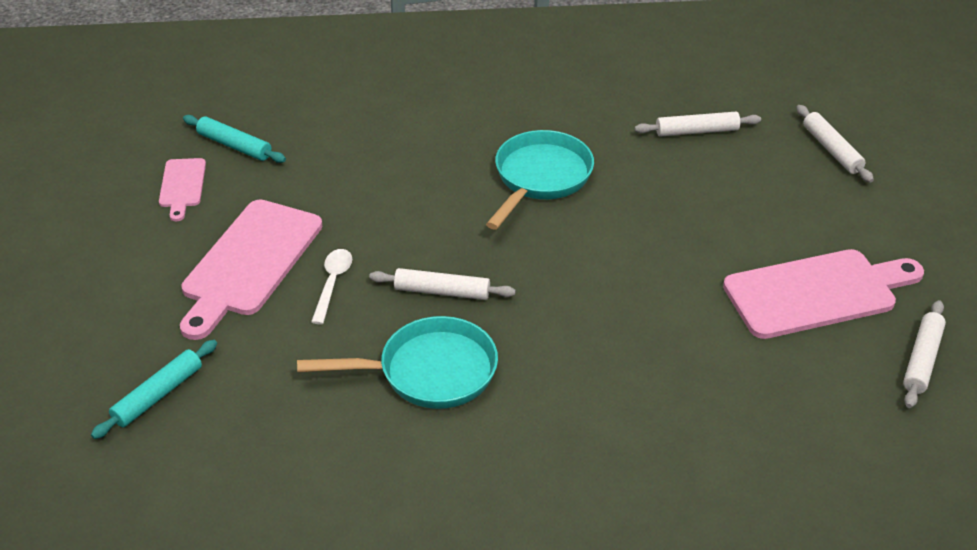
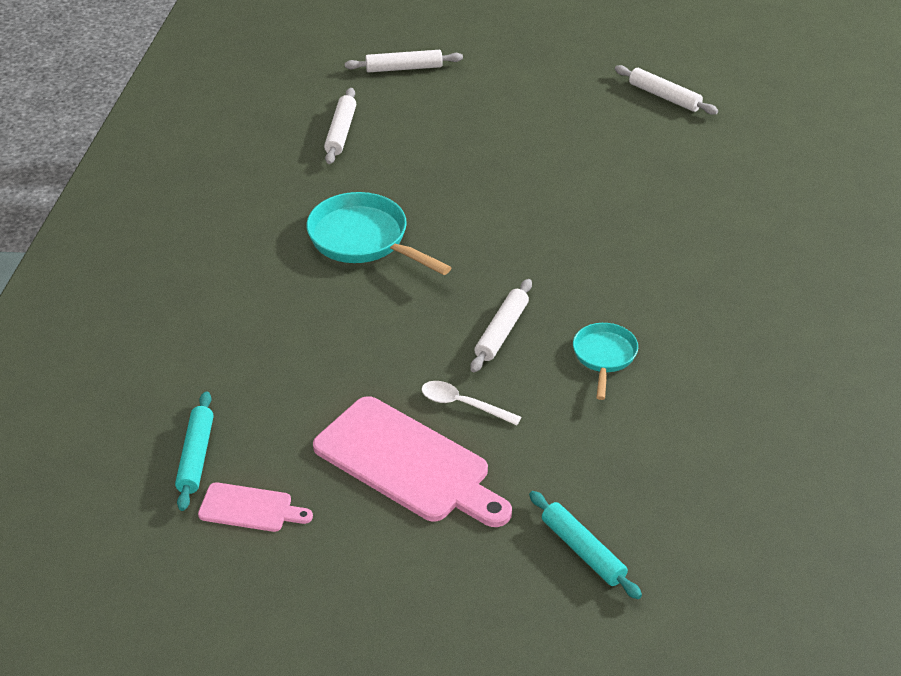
camera: 75 degrees left, 0 degrees up
(234, 146) = (196, 456): turquoise rolling pin -> turquoise rolling pin turned 45 degrees counterclockwise
(429, 372) = (604, 357): turquoise pan -> turquoise pan, size x0.60
(816, 293) = (577, 124): pink cutting board -> none

